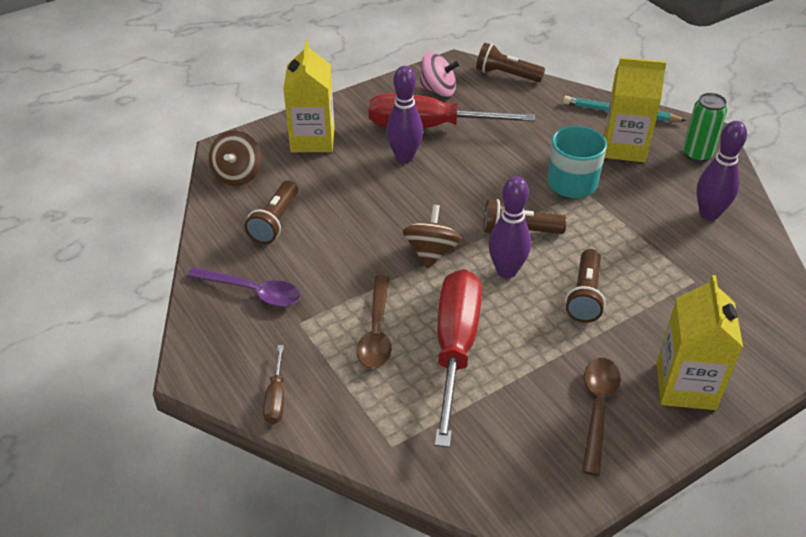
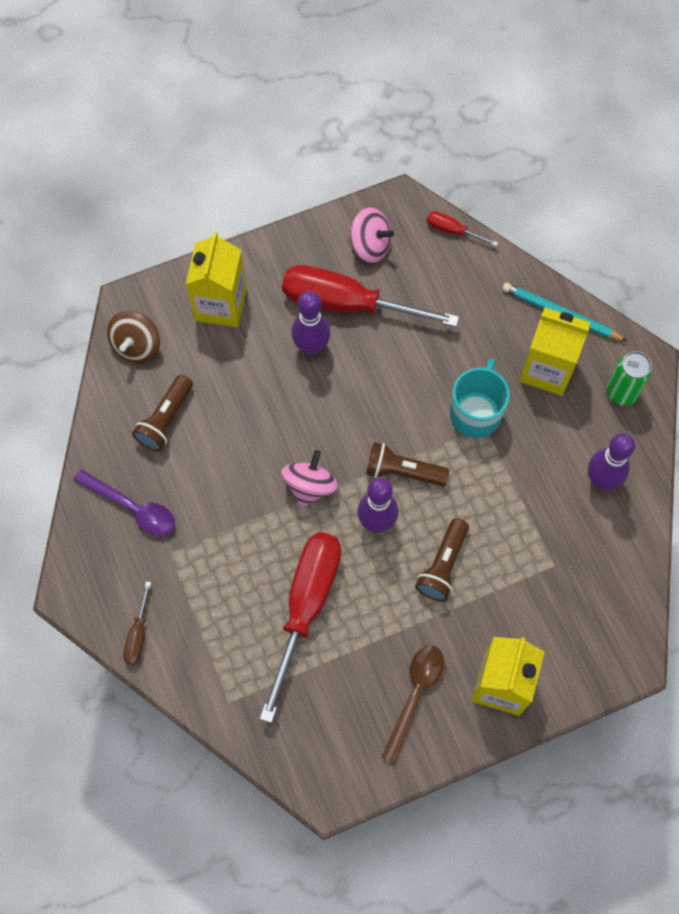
camera: 10 degrees right, 25 degrees up
(376, 331) = (239, 575): brown spoon -> none
(431, 253) = (310, 486): brown spinning top -> pink spinning top
(506, 75) = (453, 231): brown flashlight -> red screwdriver

